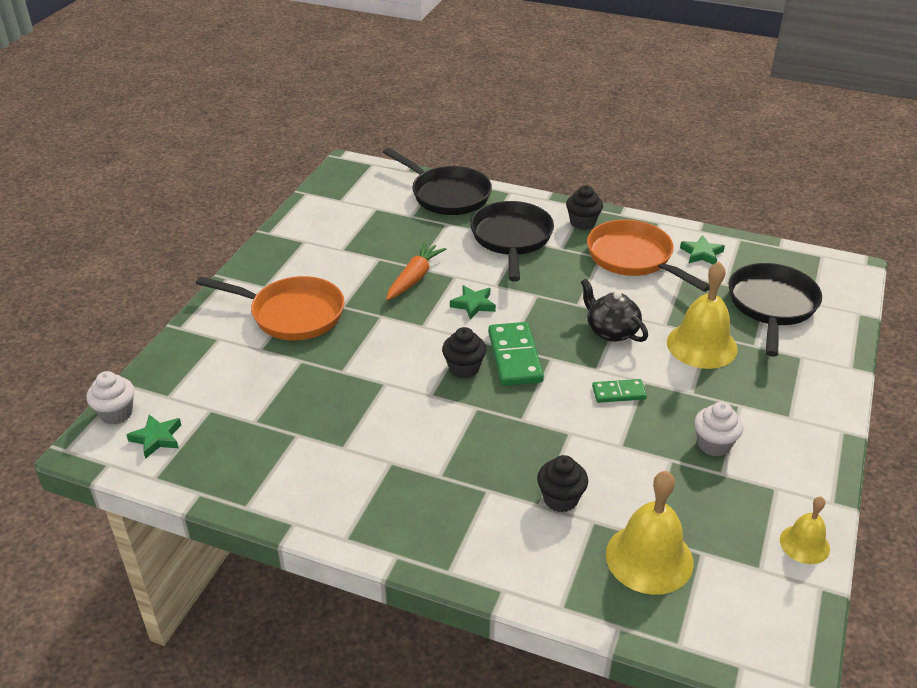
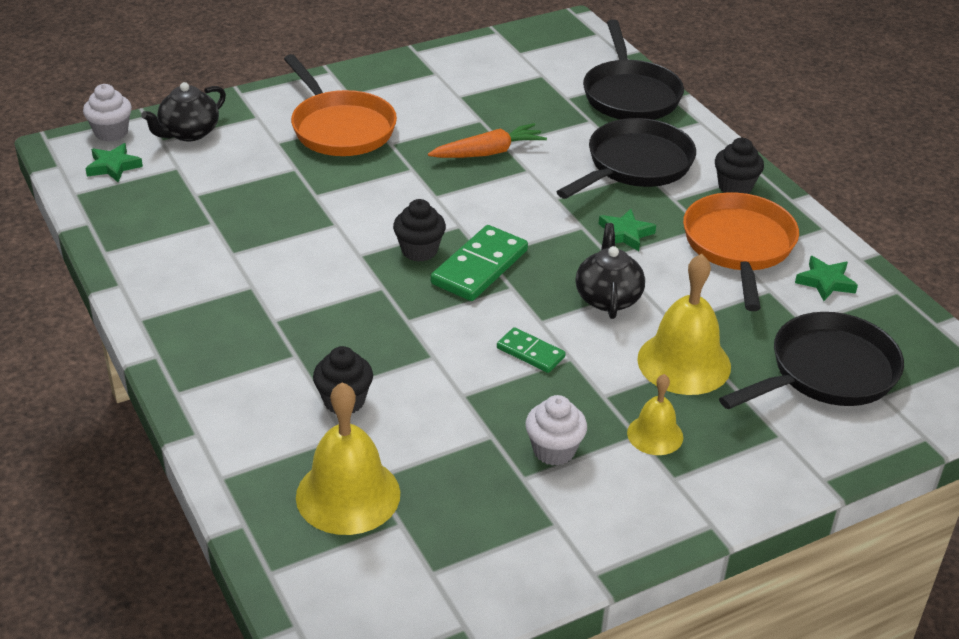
camera: 40 degrees right, 0 degrees up
(182, 379) = (188, 133): none -> black teapot
(473, 304) = (508, 203): green star -> green star (625, 234)
(804, 544) = (507, 585): yellow bell -> yellow bell (655, 435)

